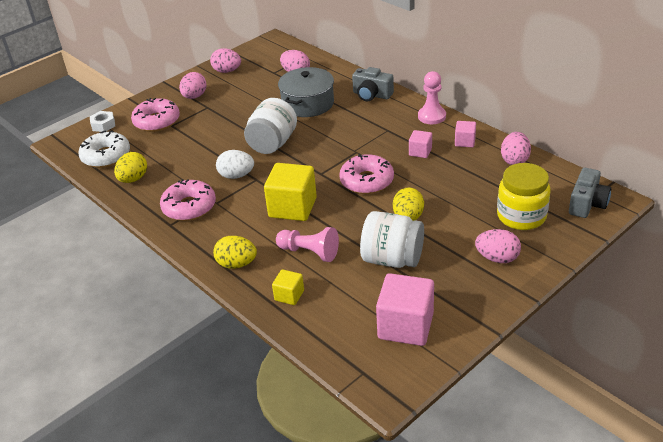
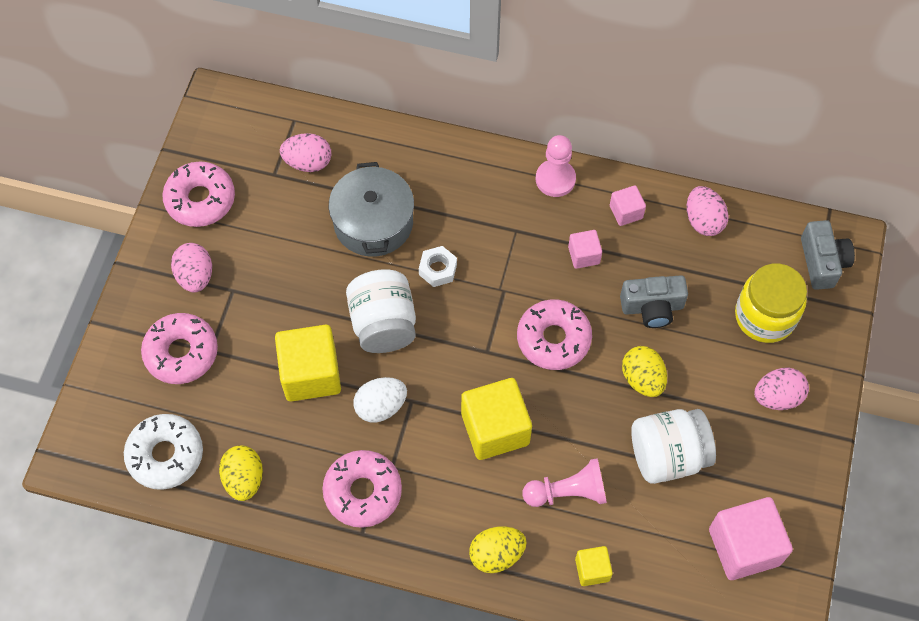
camera: 35 degrees left, 25 degrees up
(103, 125) = (105, 396): white nut -> white nut (438, 269)
(213, 150) = (311, 374): none -> yellow cube
(227, 71) = (200, 200): pink egg -> pink donut
(371, 95) = (448, 167): grey camera -> grey camera (652, 307)

